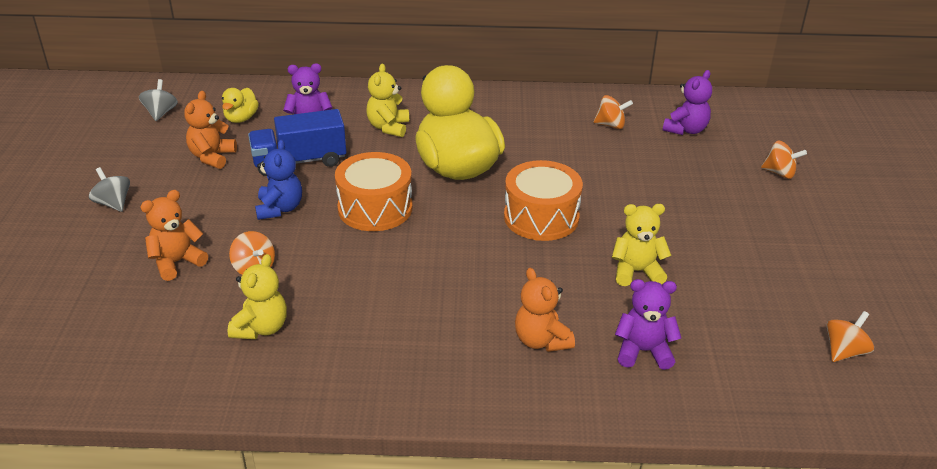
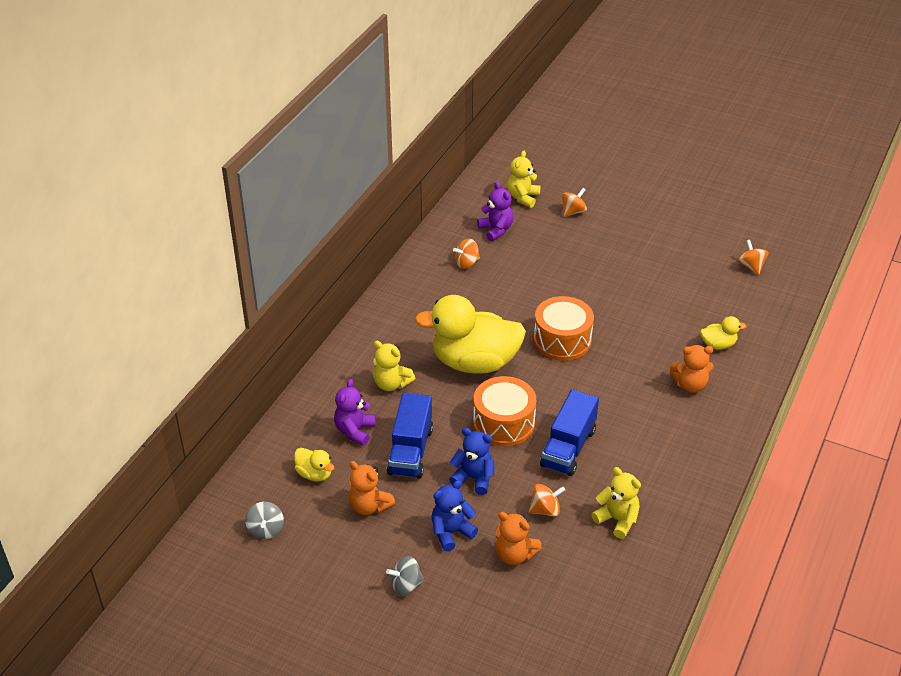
camera: 65 degrees left, 5 degrees up
(161, 113) = (266, 529): grey spinning top -> grey spinning top turned 120 degrees counterclockwise
(177, 262) = (514, 555): orange teddy bear -> orange teddy bear turned 45 degrees counterclockwise
(195, 213) = (451, 532): none -> blue teddy bear
(362, 263) = (568, 448): none -> blue truck
(611, 125) = (466, 263): orange spinning top -> orange spinning top turned 150 degrees counterclockwise
(636, 271) = (643, 318): yellow teddy bear -> yellow teddy bear (523, 198)
(643, 351) = (718, 345): purple teddy bear -> yellow duck

